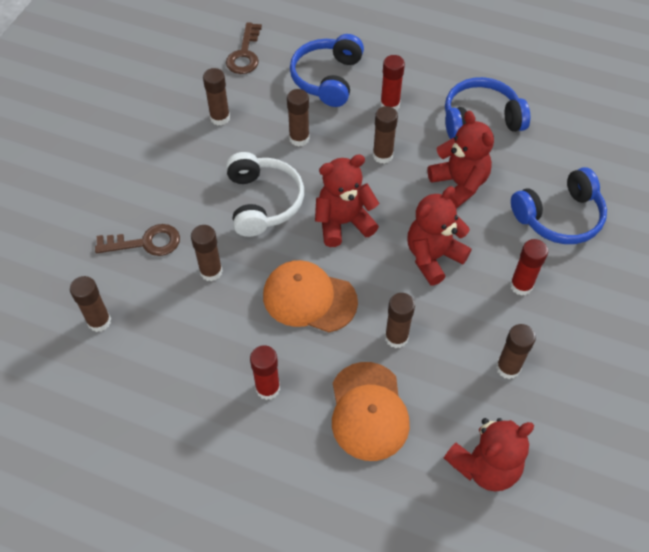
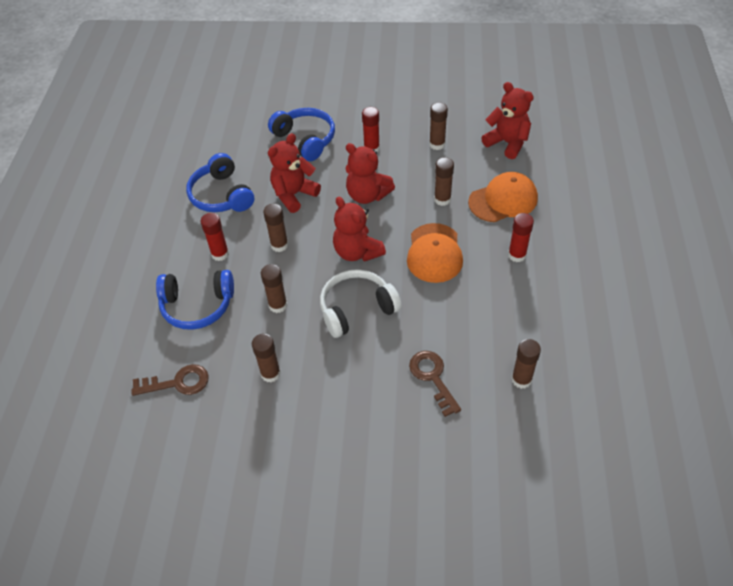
camera: 105 degrees left, 5 degrees down
(211, 271) = (439, 321): brown glue stick -> none

